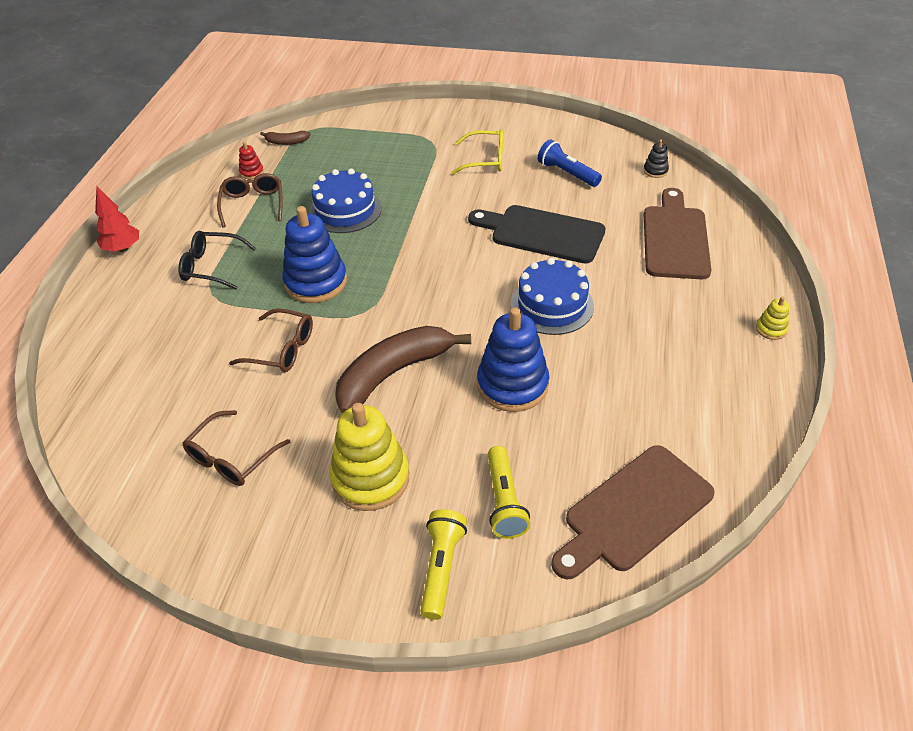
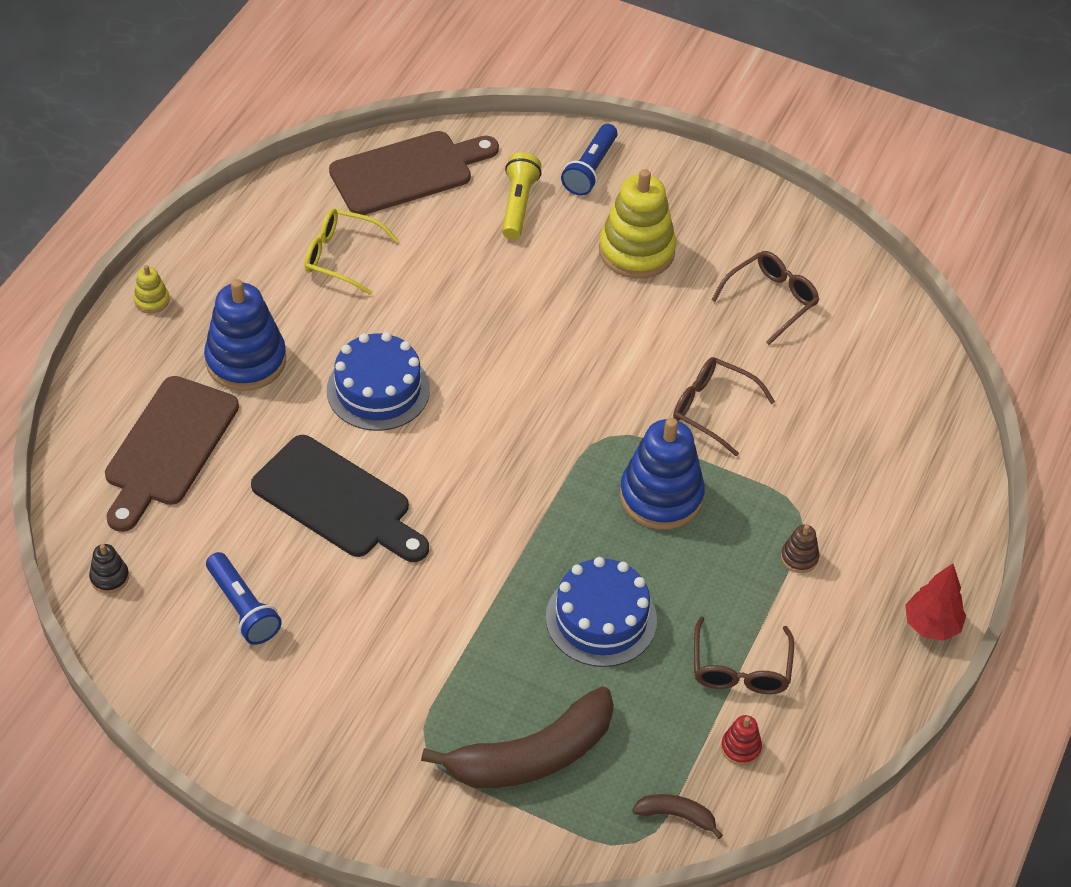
camera: 170 degrees left, 5 degrees up
(212, 267) = (799, 557): black glasses -> brown stacking toy
(393, 373) = (589, 349): brown banana -> brown banana (532, 755)
(441, 568) = (590, 169): yellow flashlight -> blue flashlight
(485, 160) = (355, 674): yellow glasses -> yellow glasses (342, 257)
(512, 385) = (466, 306): blue stacking toy -> blue stacking toy (246, 360)

